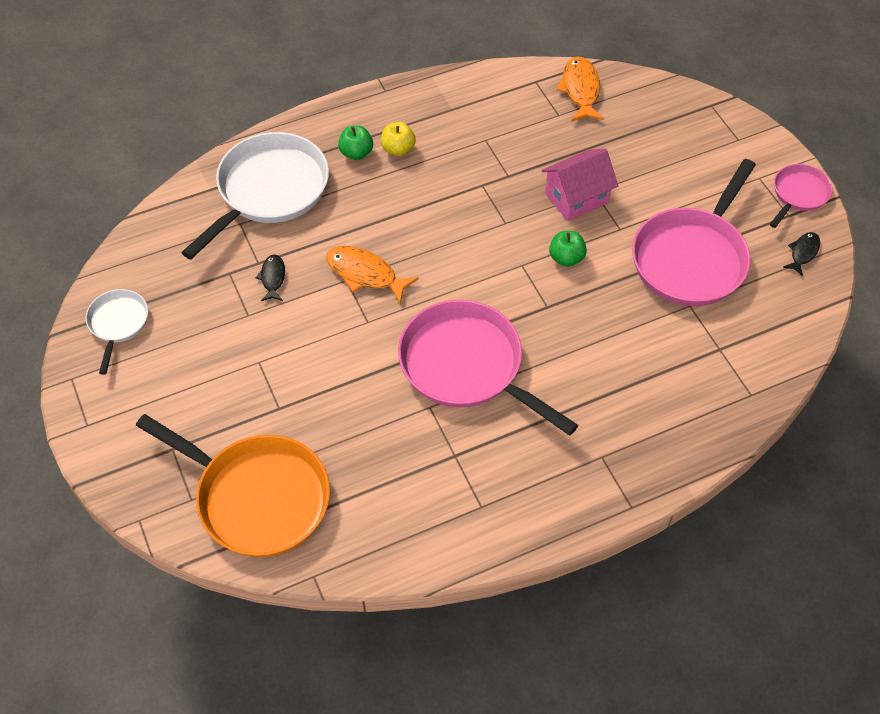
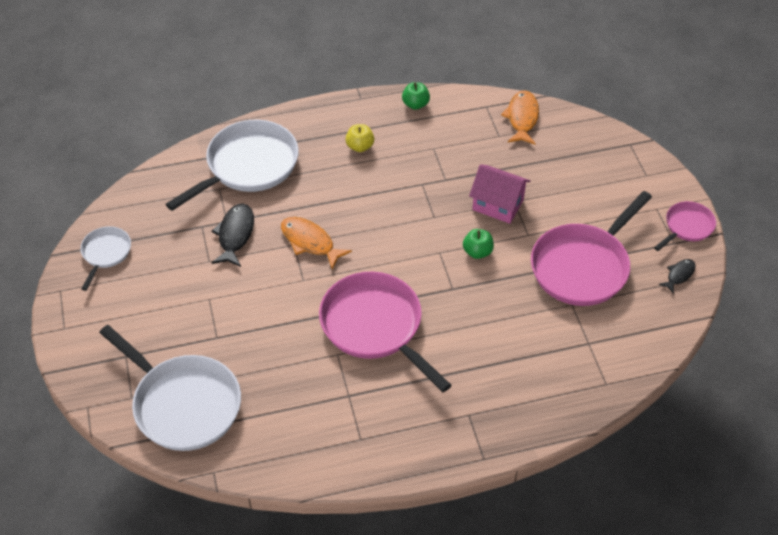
camera: 10 degrees right, 5 degrees down
(257, 497) = (183, 404): orange pan -> white pan
(273, 278) = (235, 235): black fish -> black fish, size x1.69
(356, 153) = (325, 145): green apple -> green apple (415, 104)
(576, 198) = (498, 205): pink house -> pink house turned 45 degrees clockwise

